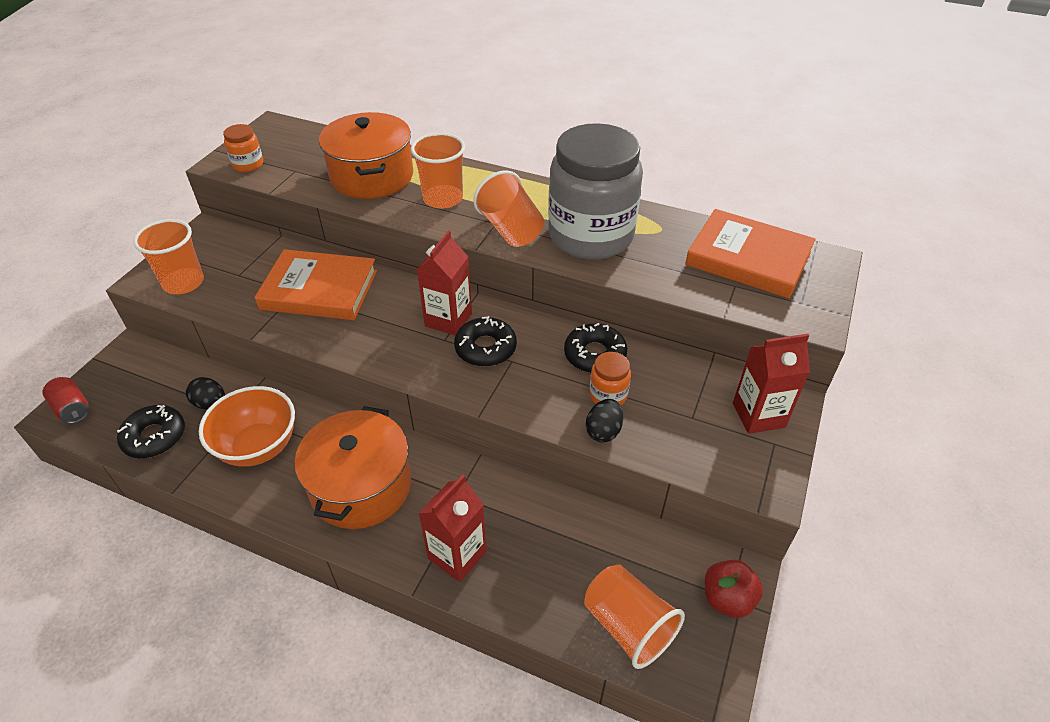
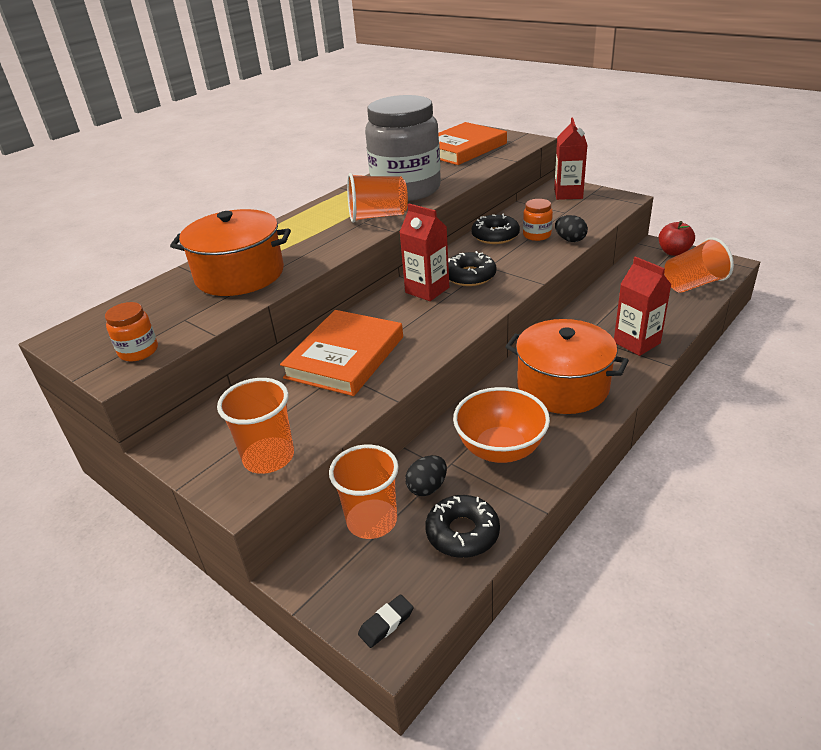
camera: 70 degrees left, 10 degrees down
(72, 409) = (386, 623): red can -> black eraser
(443, 198) = (309, 241): orange cup -> orange cup (372, 521)

